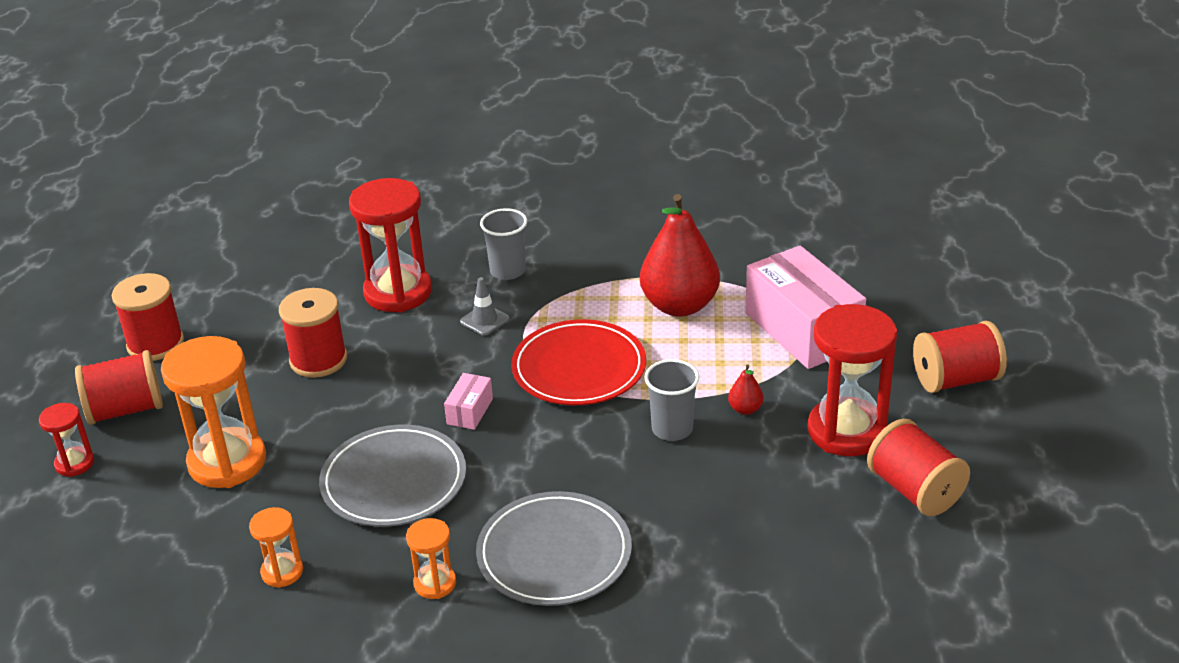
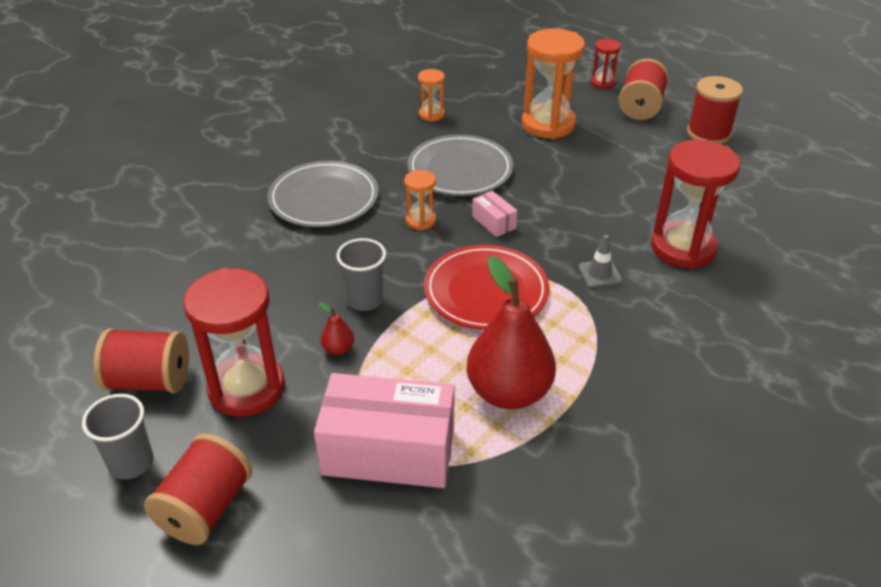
camera: 125 degrees right, 5 degrees up
(318, 360) = (624, 185): red spool -> none
(435, 583) = (358, 153): orange hourglass -> orange hourglass (420, 220)
(508, 271) = (664, 317): grey cup -> grey cup (131, 463)

